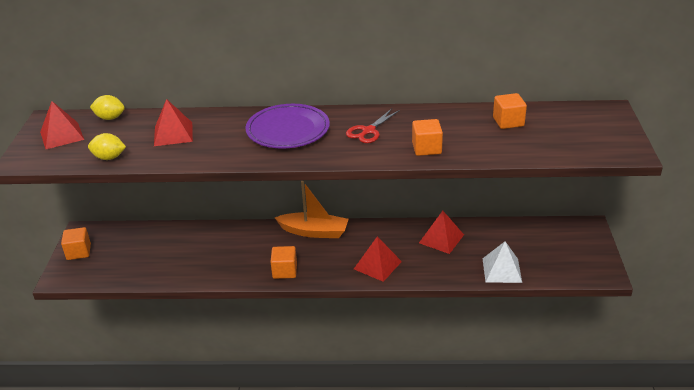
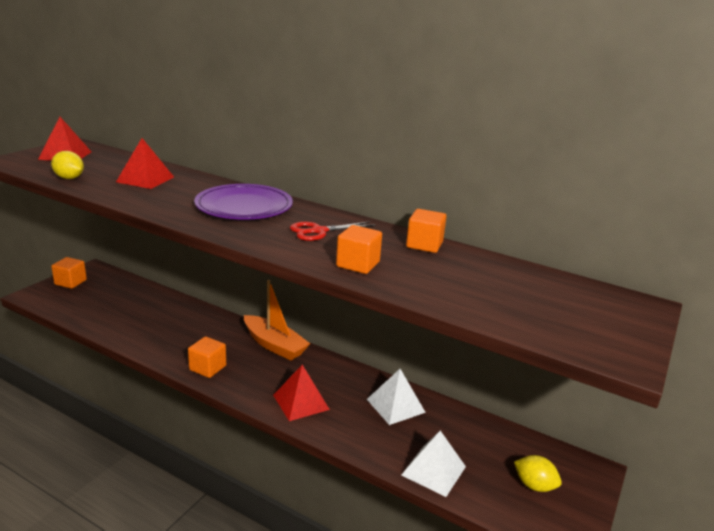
camera: 25 degrees right, 10 degrees down
(110, 118) = (119, 156): yellow lemon -> yellow lemon (534, 485)
(441, 238) = (395, 405): red pyramid -> white pyramid
(508, 122) = (487, 273): orange cube -> orange cube (424, 245)

